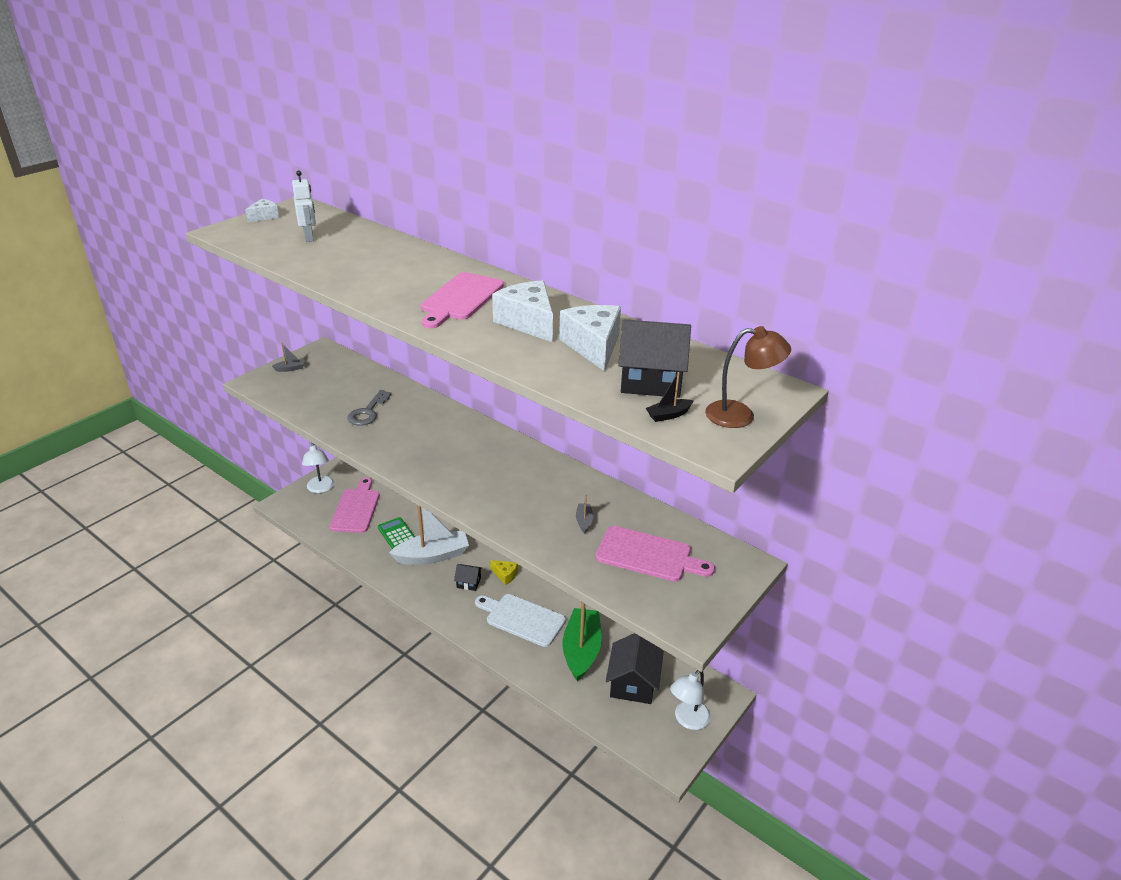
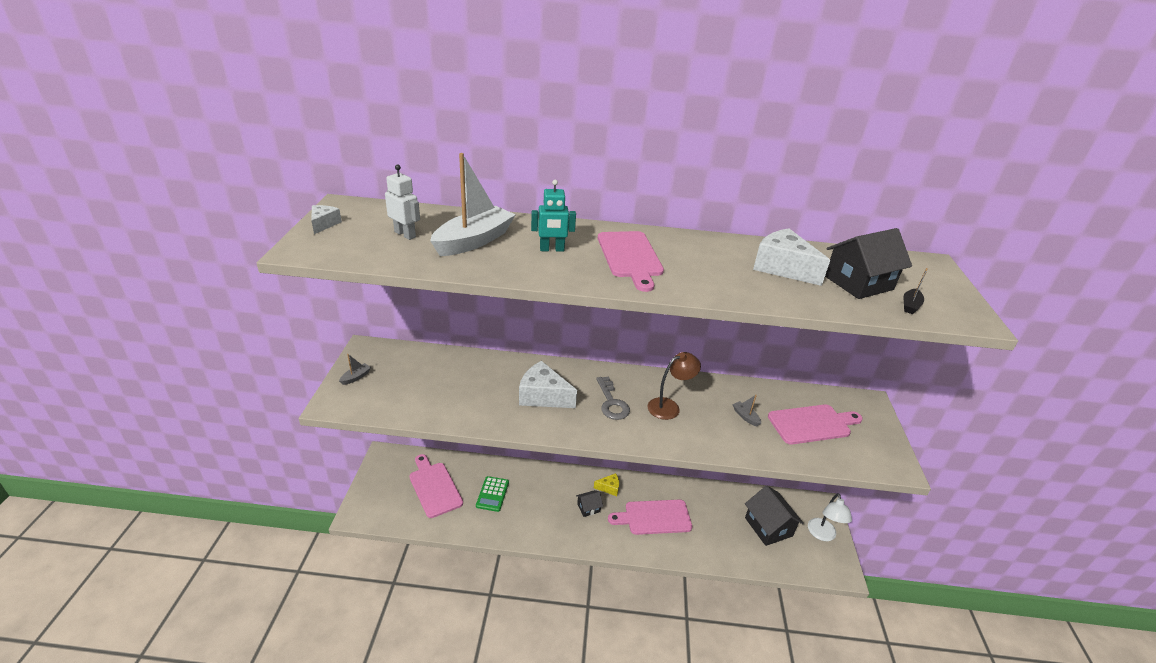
camera: 35 degrees left, 0 degrees up
(320, 488) = (383, 483): white lamp -> none
(368, 412) = (479, 392): grey key -> grey key (611, 402)
(397, 534) = (492, 494): green calculator -> green calculator turned 105 degrees counterclockwise
(403, 276) = (552, 249): none -> turquoise robot
(432, 555) = (539, 499): white boat -> white boat (474, 241)
(522, 619) = (654, 517): white cutting board -> pink cutting board
(528, 322) = (710, 262): white cheese -> white cheese (543, 396)
(581, 650) = (715, 520): green boat -> none
(740, 415) = (943, 290): brown lamp -> brown lamp (669, 406)

